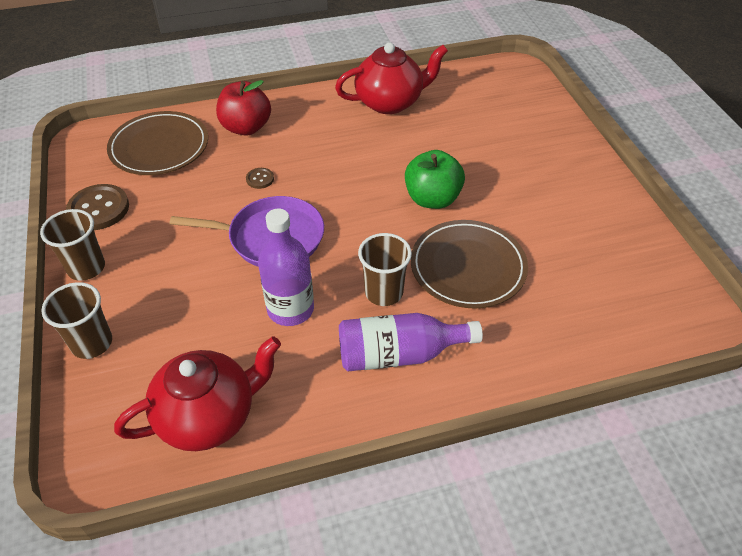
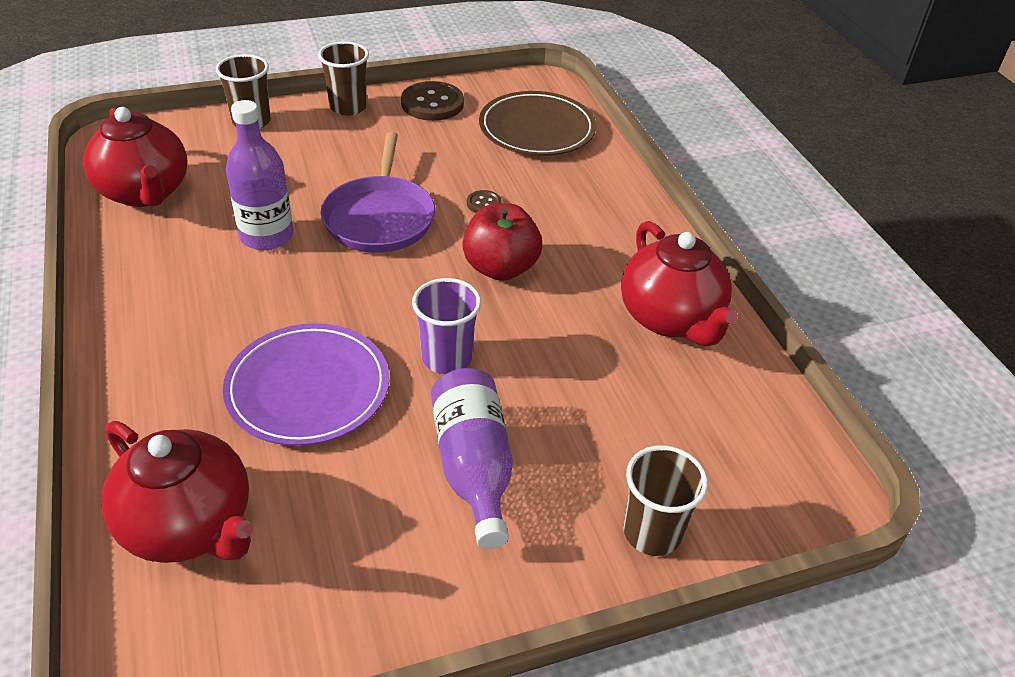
camera: 85 degrees right, 5 degrees down
(246, 128) = (584, 187): red apple -> red apple (500, 268)
(384, 292) = (277, 308): brown cup -> brown cup (652, 532)
(399, 354) = (180, 319): purple bottle -> purple bottle (473, 467)
(432, 199) = (447, 358): green apple -> purple cup
(468, 267) = (308, 388): brown plate -> purple plate
(595, 315) = (190, 525): none -> red teapot

